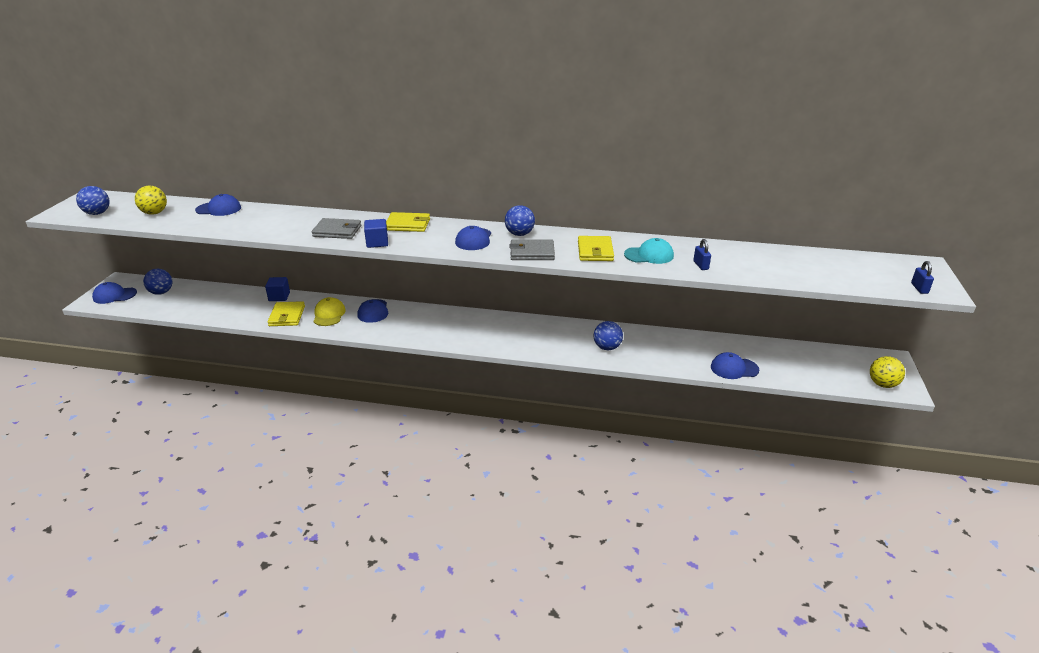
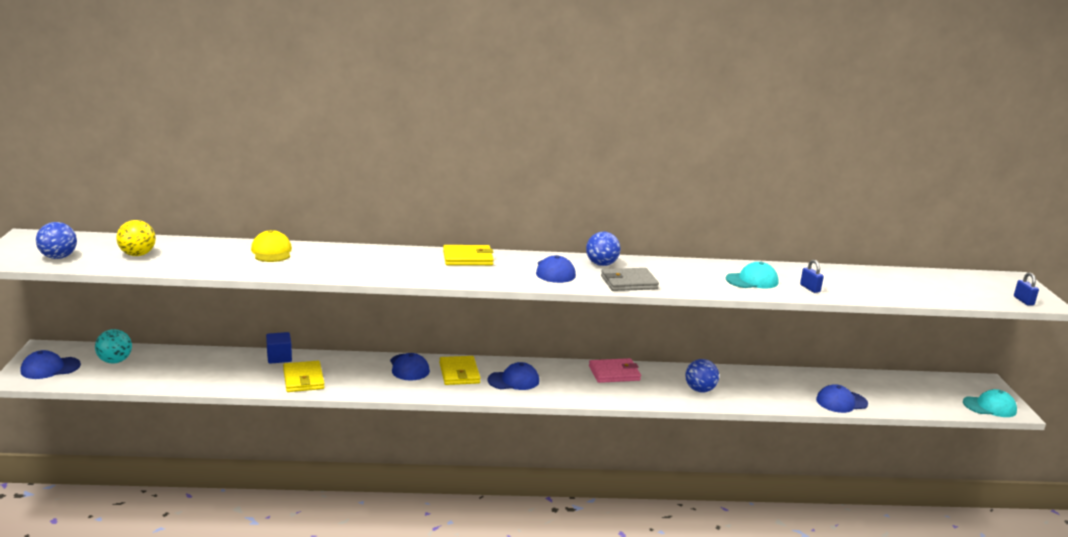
camera: 15 degrees left, 10 degrees down
(161, 292) = (115, 361): blue ball -> turquoise ball
(218, 209) = (219, 248): blue cap -> blue cap (513, 380)
(329, 314) = (356, 374): yellow cap -> yellow cap (271, 251)
(337, 231) = (390, 268): grey wallet -> none
(377, 242) = (447, 278): blue cube -> none
(539, 327) = (614, 373): none -> pink wallet
(595, 251) = (694, 278): yellow wallet -> yellow wallet (459, 373)
(882, 384) = (989, 407): yellow ball -> turquoise cap

